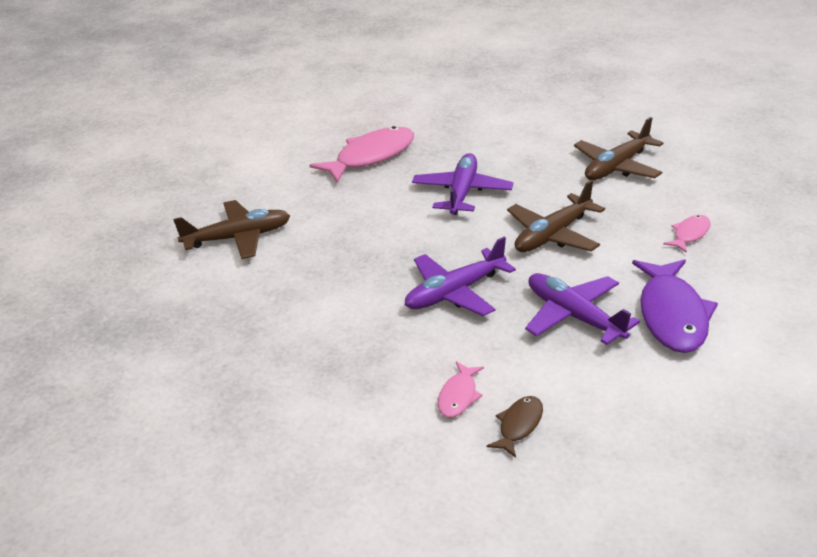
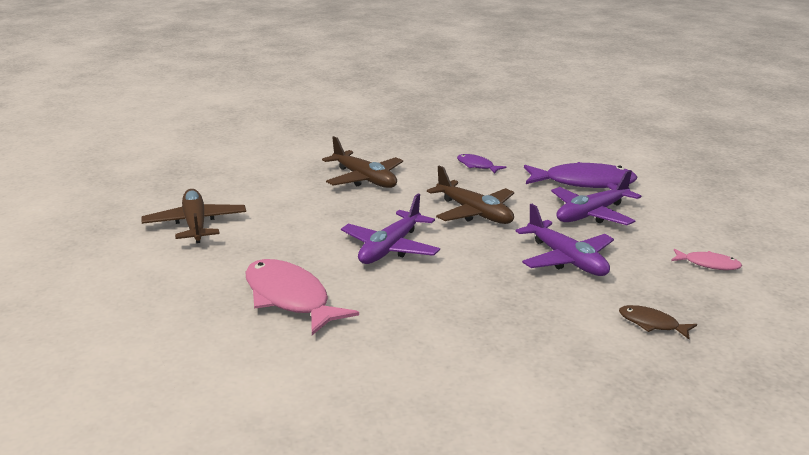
camera: 90 degrees left, 10 degrees down
(238, 238) = (465, 394): brown plane -> brown plane (195, 224)
(462, 192) = (390, 248): purple plane -> purple plane turned 75 degrees counterclockwise
(519, 425) = (731, 243): brown fish -> brown fish (652, 324)
(690, 234) = (477, 166): pink fish -> purple fish

